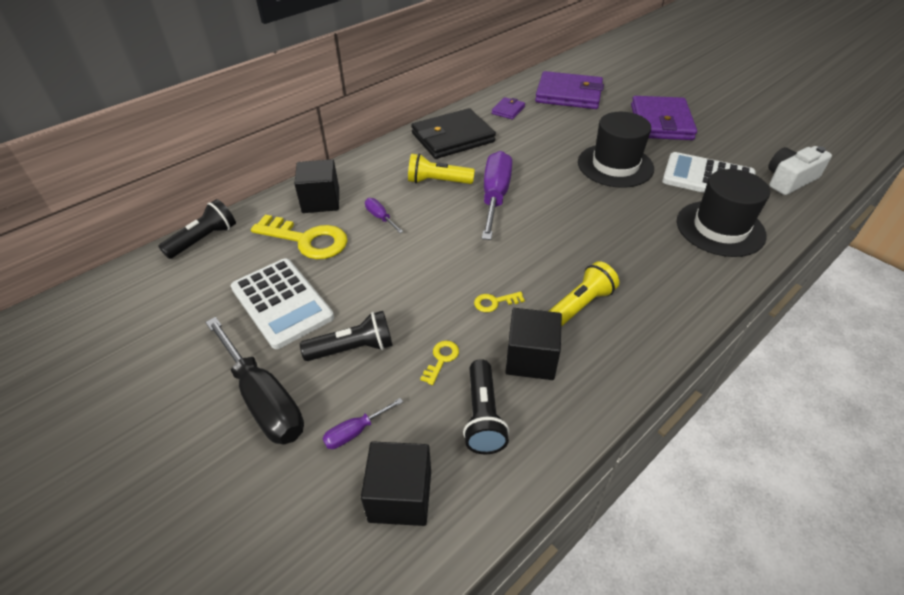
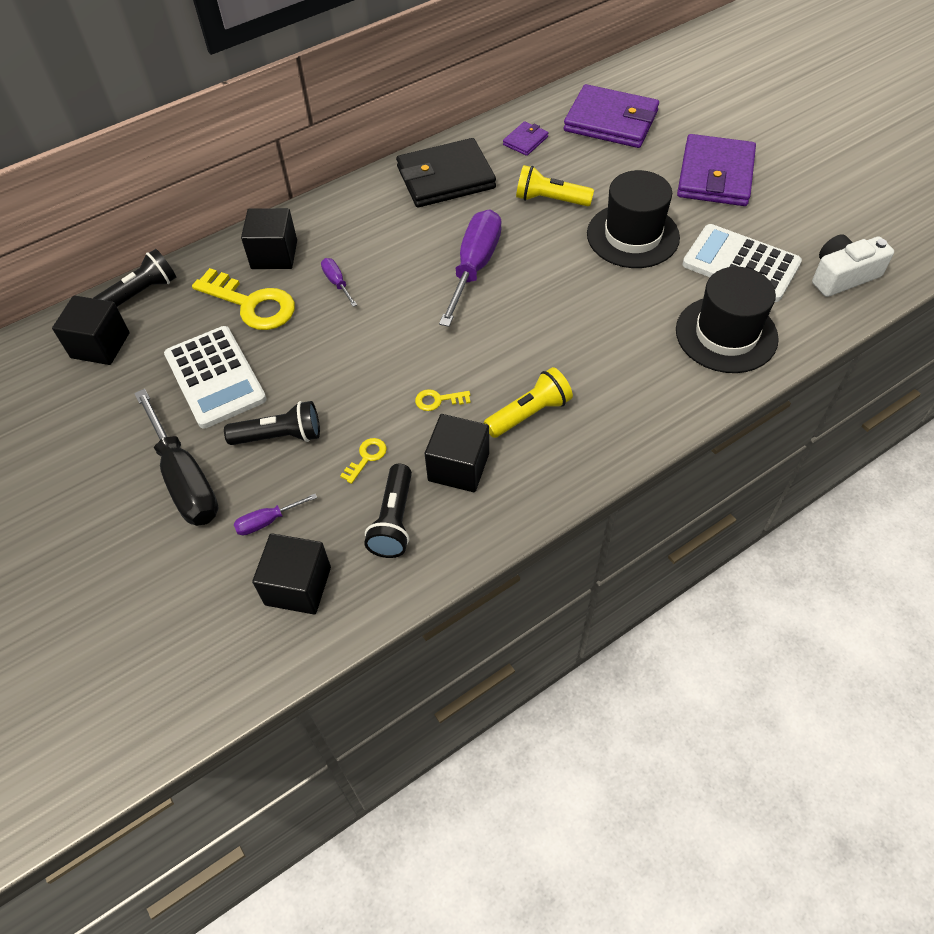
camera: 10 degrees right, 10 degrees up
(167, 285) = (100, 345): none -> black cube
(438, 181) = (413, 240): yellow flashlight -> yellow flashlight (550, 200)

